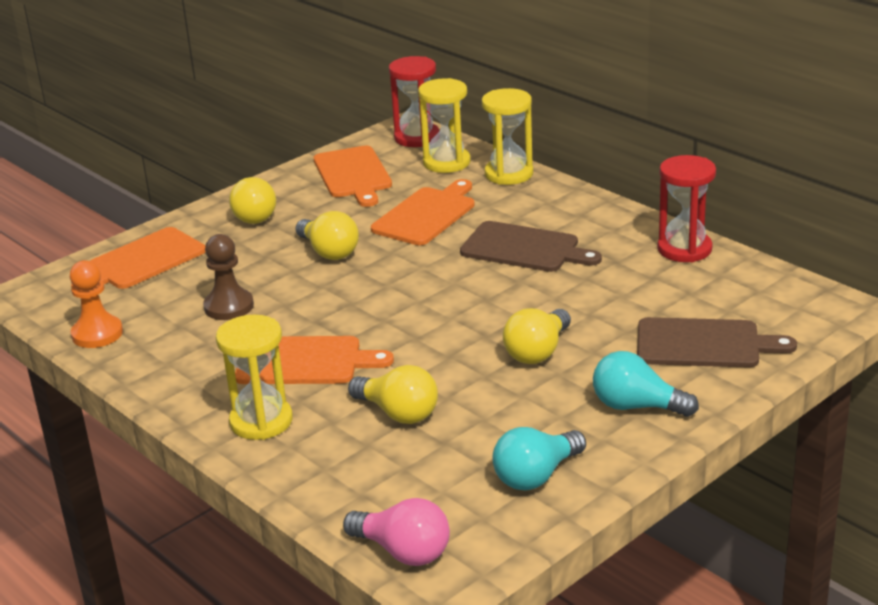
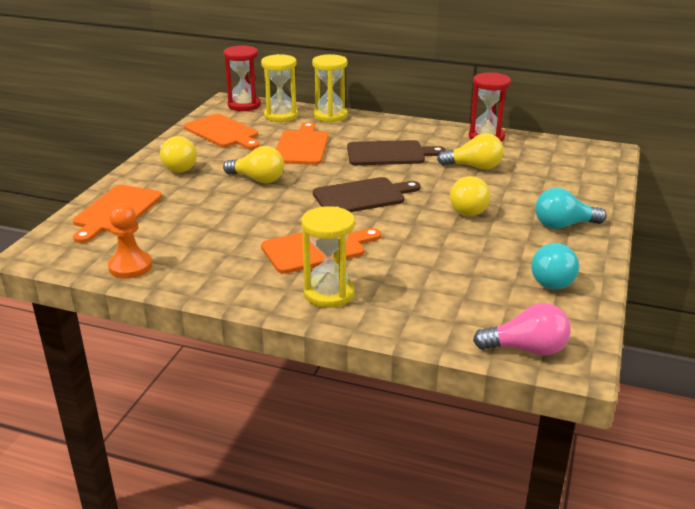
camera: 30 degrees left, 0 degrees up
(229, 306) = (220, 227): brown pawn -> none
(398, 413) = (420, 264): yellow light bulb -> yellow light bulb (474, 167)
(704, 344) = (559, 183): brown cutting board -> brown cutting board (362, 196)

